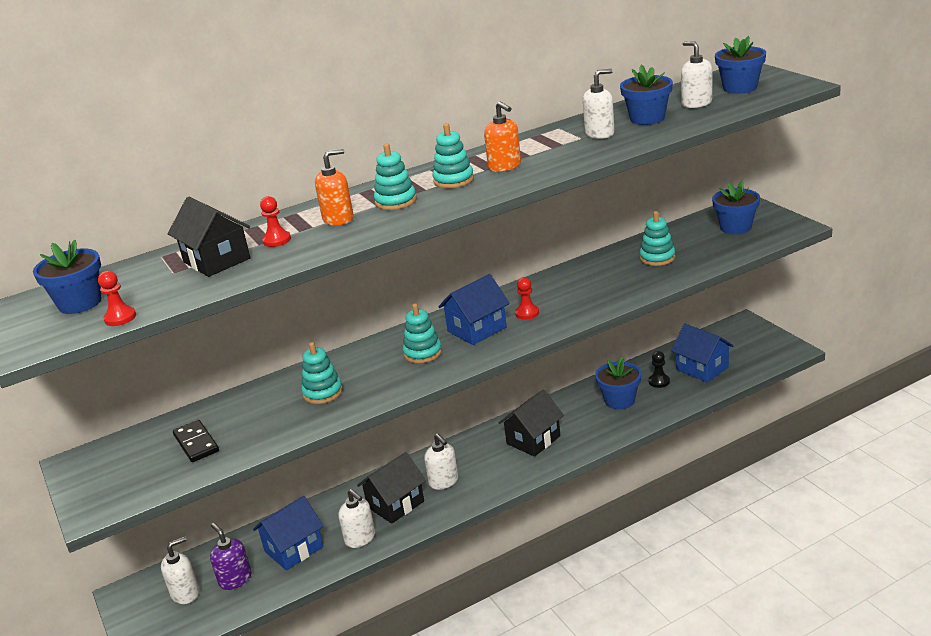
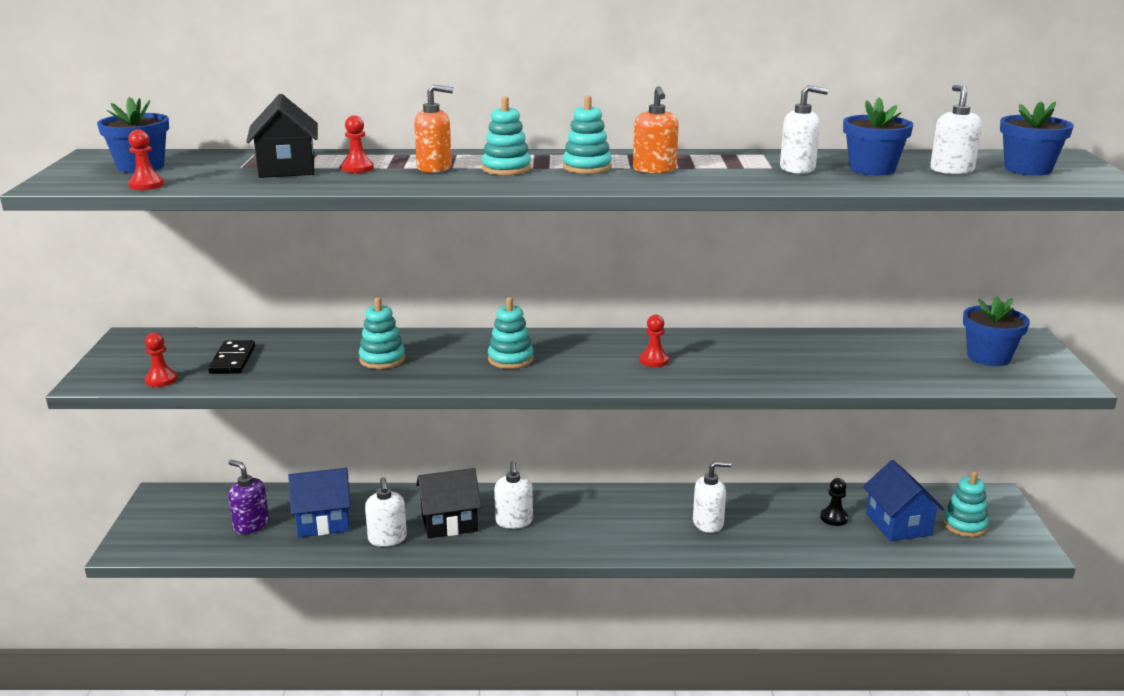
camera: 25 degrees right, 5 degrees down
(155, 485) = (161, 380): none -> red pawn
(185, 593) = (202, 518): white soap dispenser -> white soap dispenser (708, 523)
(235, 579) = (251, 525): purple soap dispenser -> purple soap dispenser turned 45 degrees counterclockwise
(477, 329) = (587, 357): blue house -> none
(533, 440) = (640, 520): black house -> none
(619, 400) = (770, 519): blue flower pot -> none
(657, 258) = (858, 357): turquoise stacking toy -> turquoise stacking toy (964, 525)

